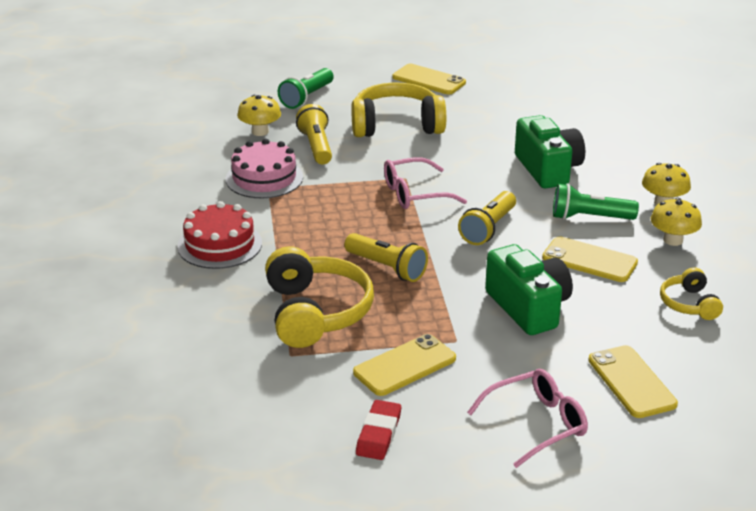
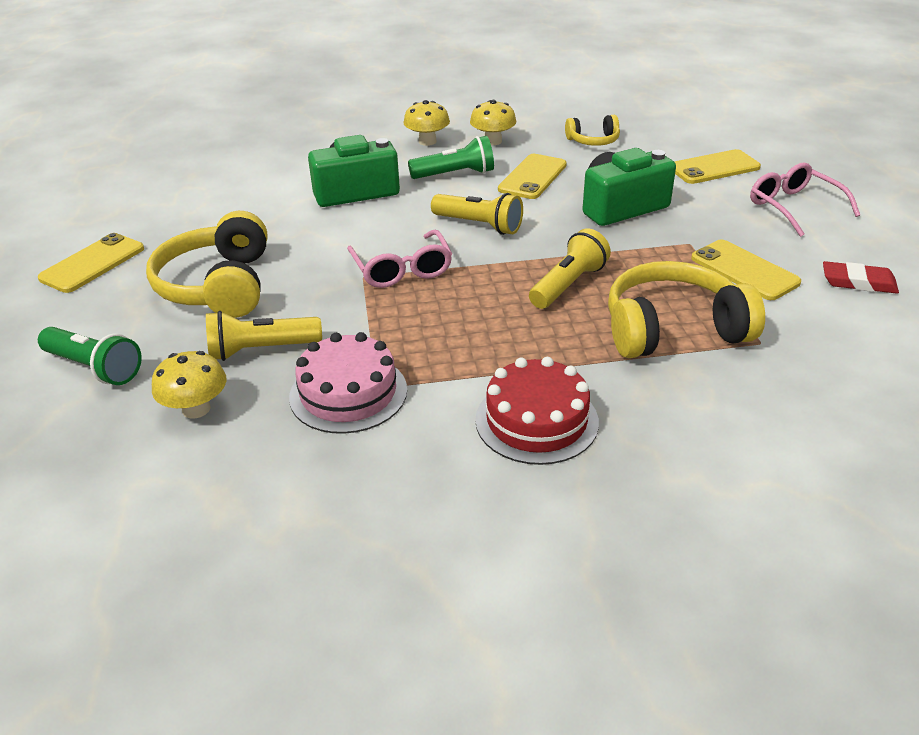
camera: 90 degrees left, 5 degrees up
(589, 218) = (455, 174): green flashlight -> green flashlight turned 105 degrees counterclockwise

